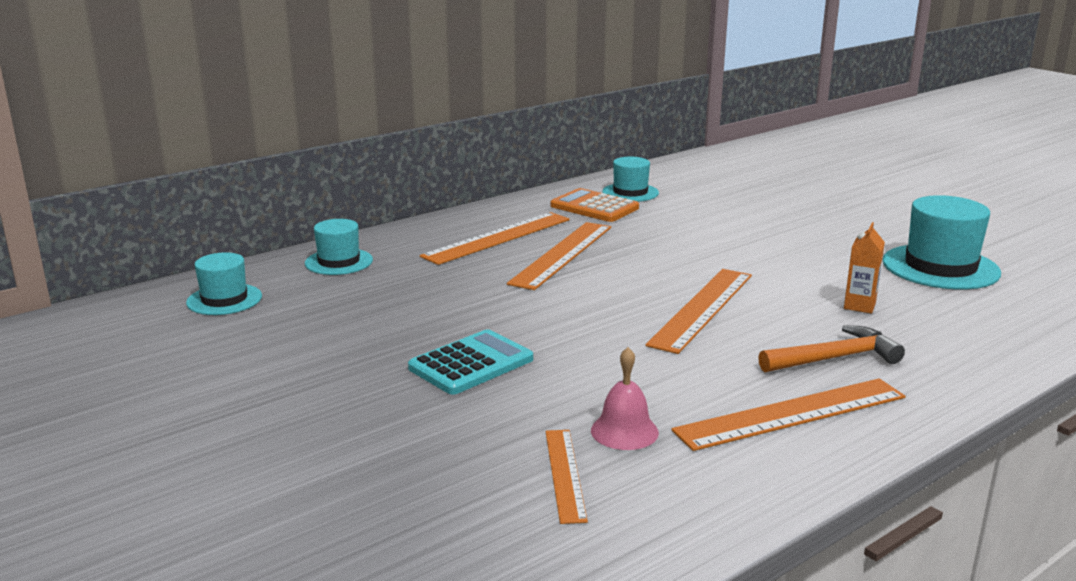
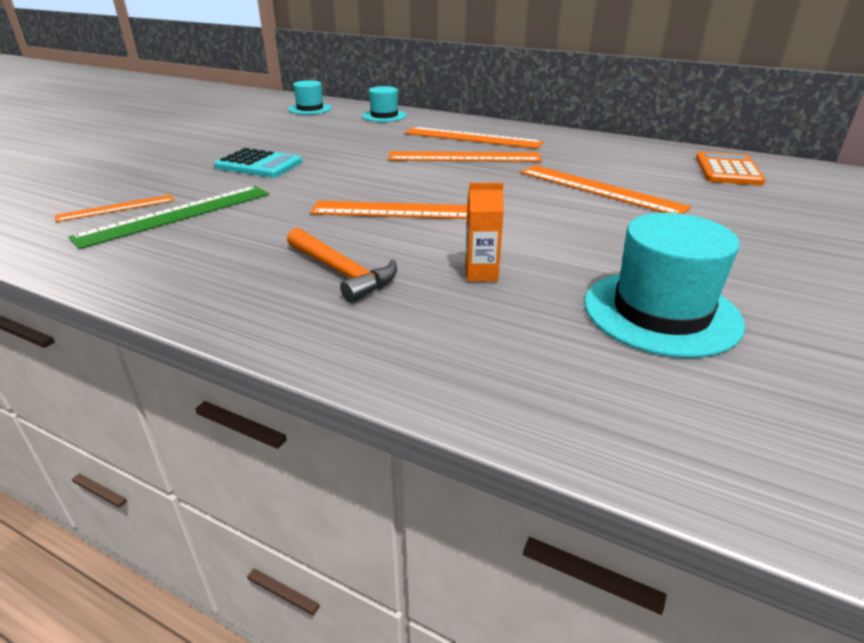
camera: 65 degrees right, 10 degrees up
(594, 207) = (580, 151): orange calculator -> orange calculator (728, 170)
(624, 431) = (177, 215): pink bell -> green ruler
(630, 192) = (636, 155): turquoise hat -> none
(791, 413) = (221, 265): orange ruler -> orange ruler (599, 189)

